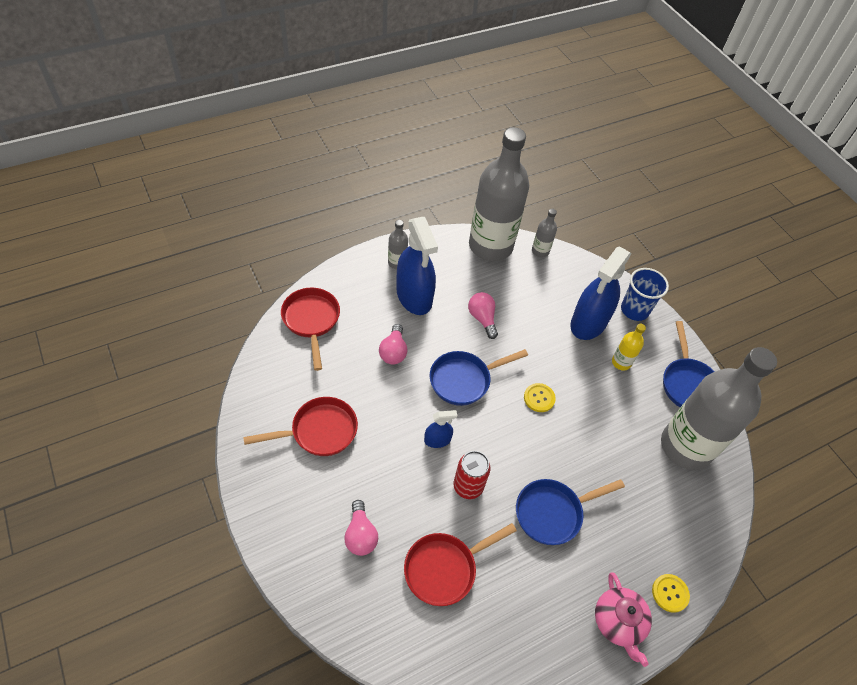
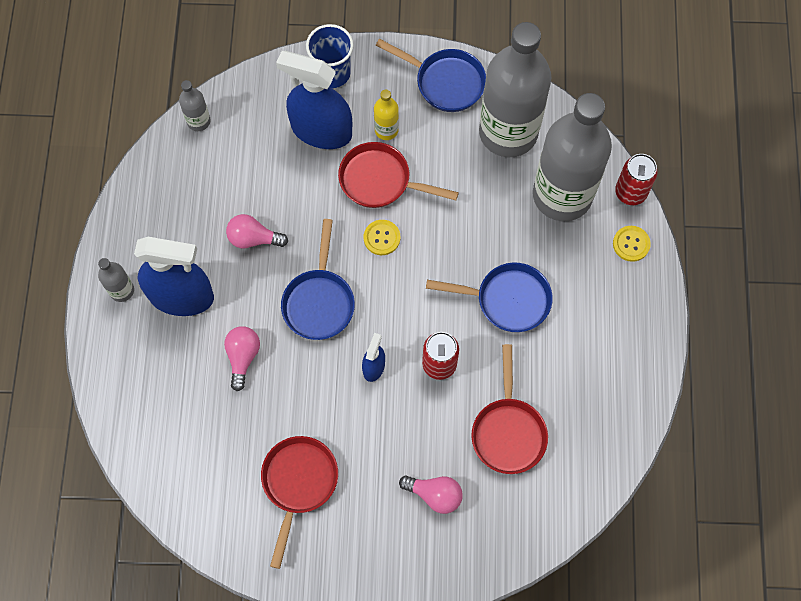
camera: 55 degrees left, 15 degrees up
(311, 321) = (150, 428): red pan -> red pan (380, 181)
(393, 352) = (243, 357): pink light bulb -> pink light bulb turned 120 degrees counterclockwise
(490, 246) = (159, 171): grey bottle -> grey bottle (562, 195)
(553, 513) = (507, 300): blue pan -> blue pan turned 90 degrees counterclockwise
(588, 322) = (321, 130): blue spray bottle -> blue spray bottle turned 135 degrees clockwise
(618, 622) = (632, 305): pink teapot -> none
(713, 570) = (630, 192): none -> red can

